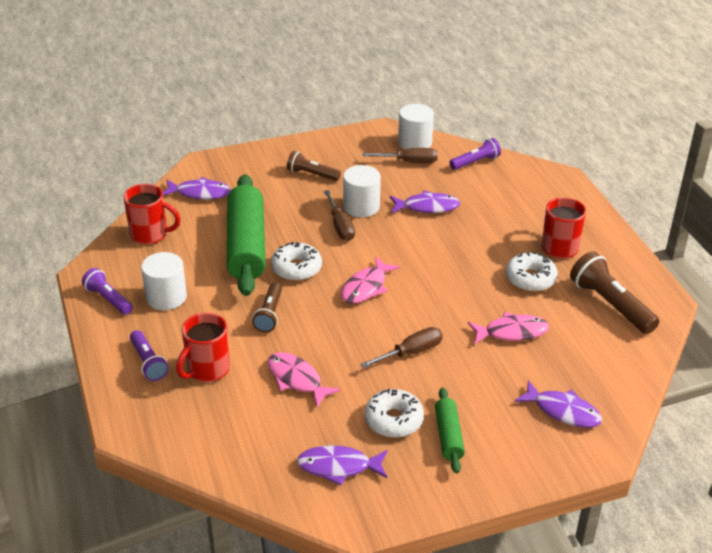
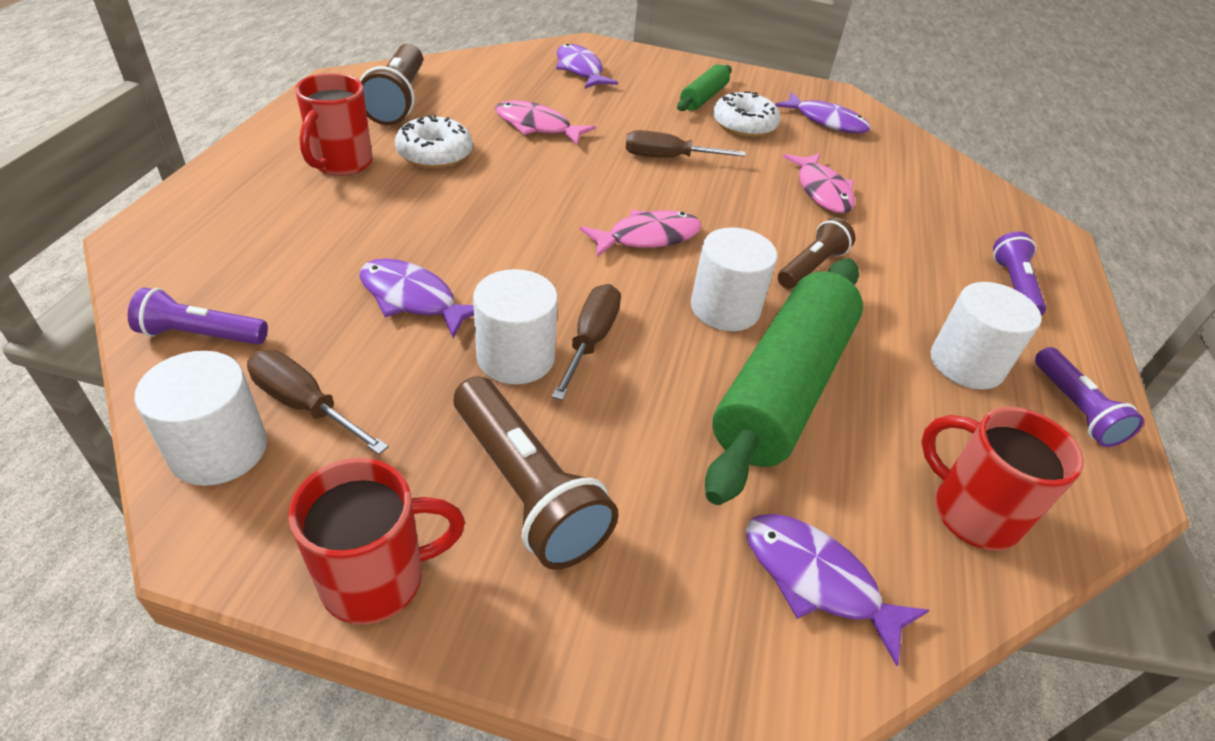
camera: 150 degrees left, 5 degrees up
(207, 370) = (932, 244): red mug -> red mug (377, 579)
(296, 268) = (725, 308): white donut -> white cylinder
(312, 174) = (526, 488): brown flashlight -> brown flashlight, size x1.62

